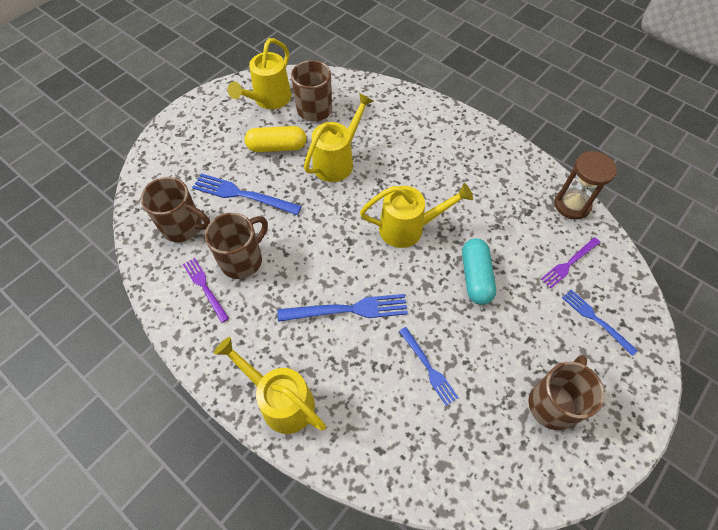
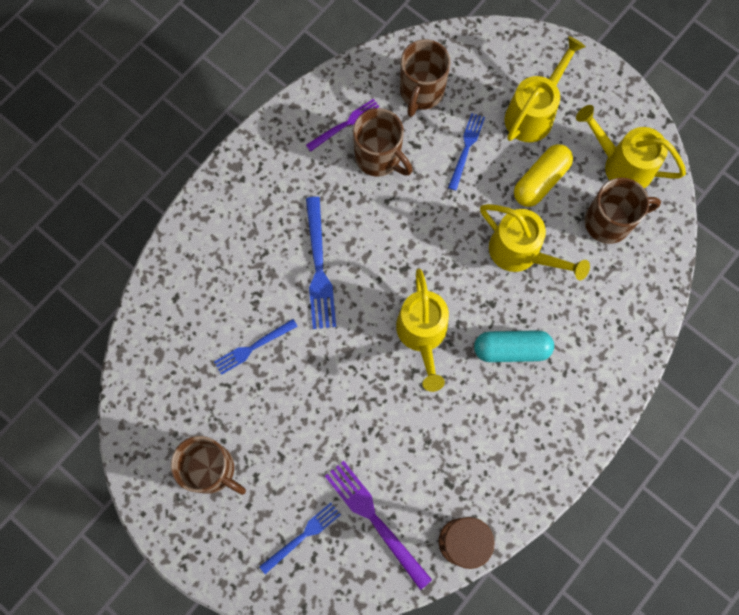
camera: 90 degrees right, 15 degrees up
(243, 195) = (466, 149): blue fork -> blue fork, size x0.64
(277, 147) = (540, 181): yellow capsule -> yellow capsule turned 45 degrees clockwise
(281, 401) = (225, 207): yellow watering can -> yellow watering can (533, 113)
(475, 277) = (357, 407): turquoise capsule -> turquoise capsule (511, 349)
(569, 263) = (375, 520): purple fork -> purple fork, size x1.55

